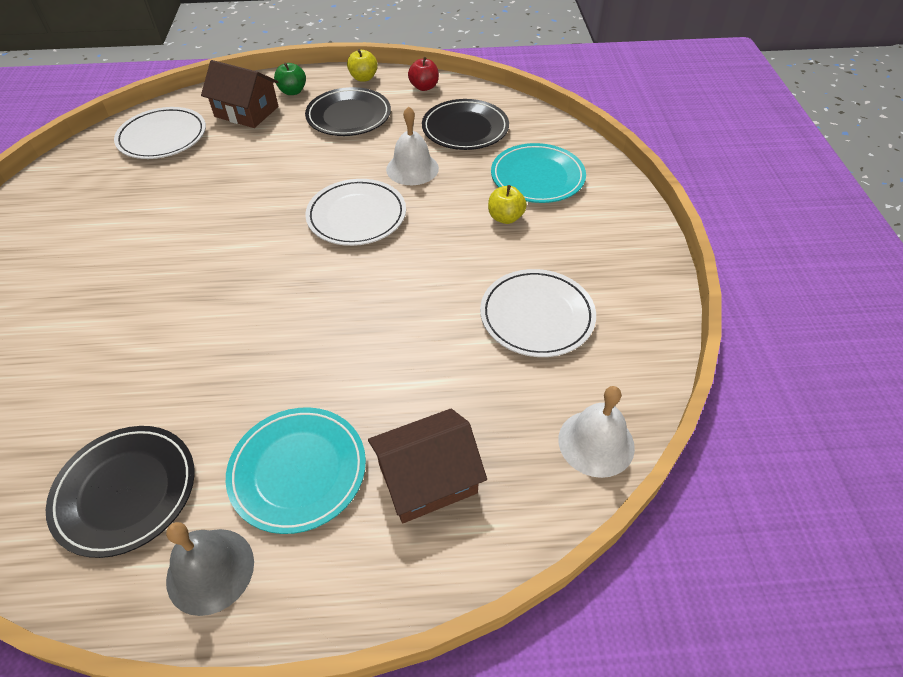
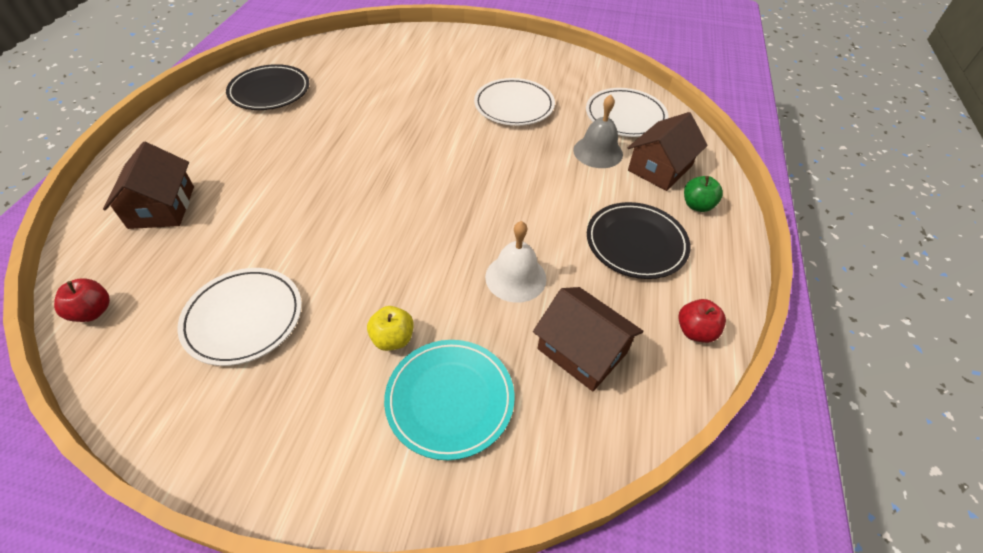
camera: 105 degrees right, 0 degrees up
(210, 570) = (194, 115): grey bell -> grey bell (598, 152)
(298, 471) = (223, 152): turquoise plate -> none
(356, 216) = (456, 220): white plate -> white plate (514, 106)
(363, 78) = (724, 272): yellow apple -> none
(465, 129) = (582, 350): black plate -> brown house
(596, 443) = (93, 311): white bell -> red apple

